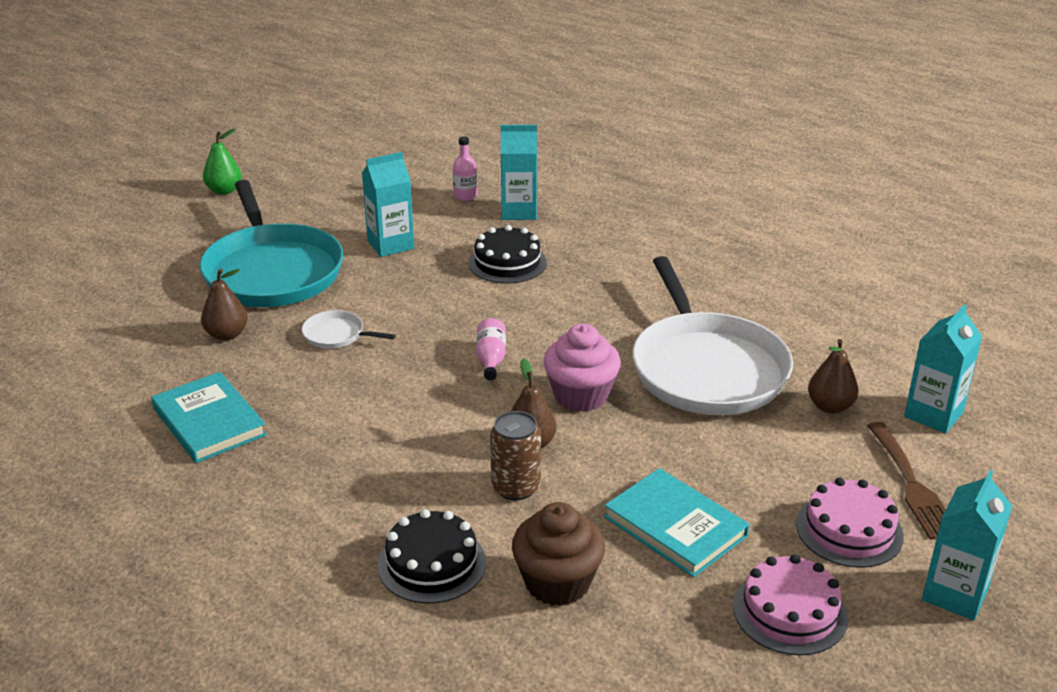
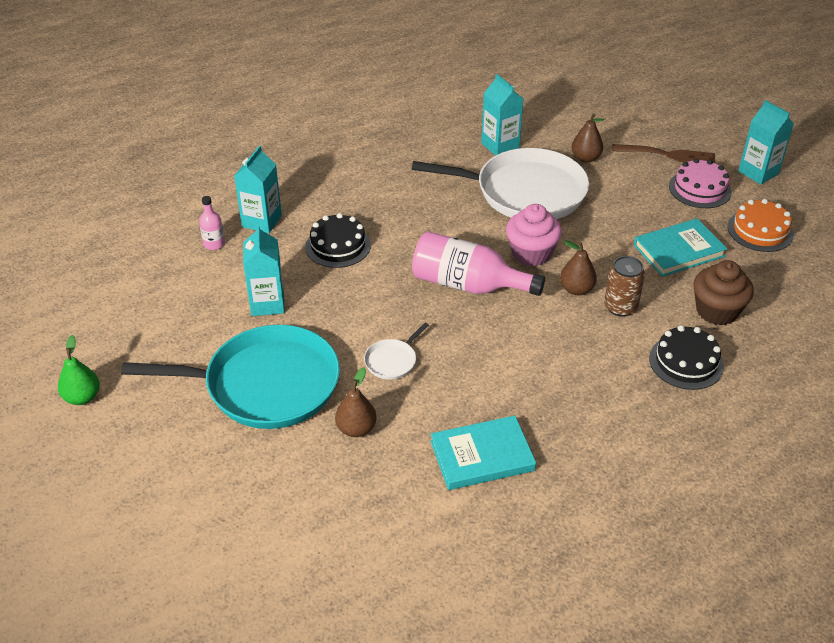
camera: 70 degrees left, 10 degrees up
(491, 359) = (468, 285): pink bottle -> pink bottle, size x2.13
(790, 612) = (760, 230): pink cake -> orange cake
(933, 414) = (608, 125): turquoise carton -> turquoise carton (500, 146)

